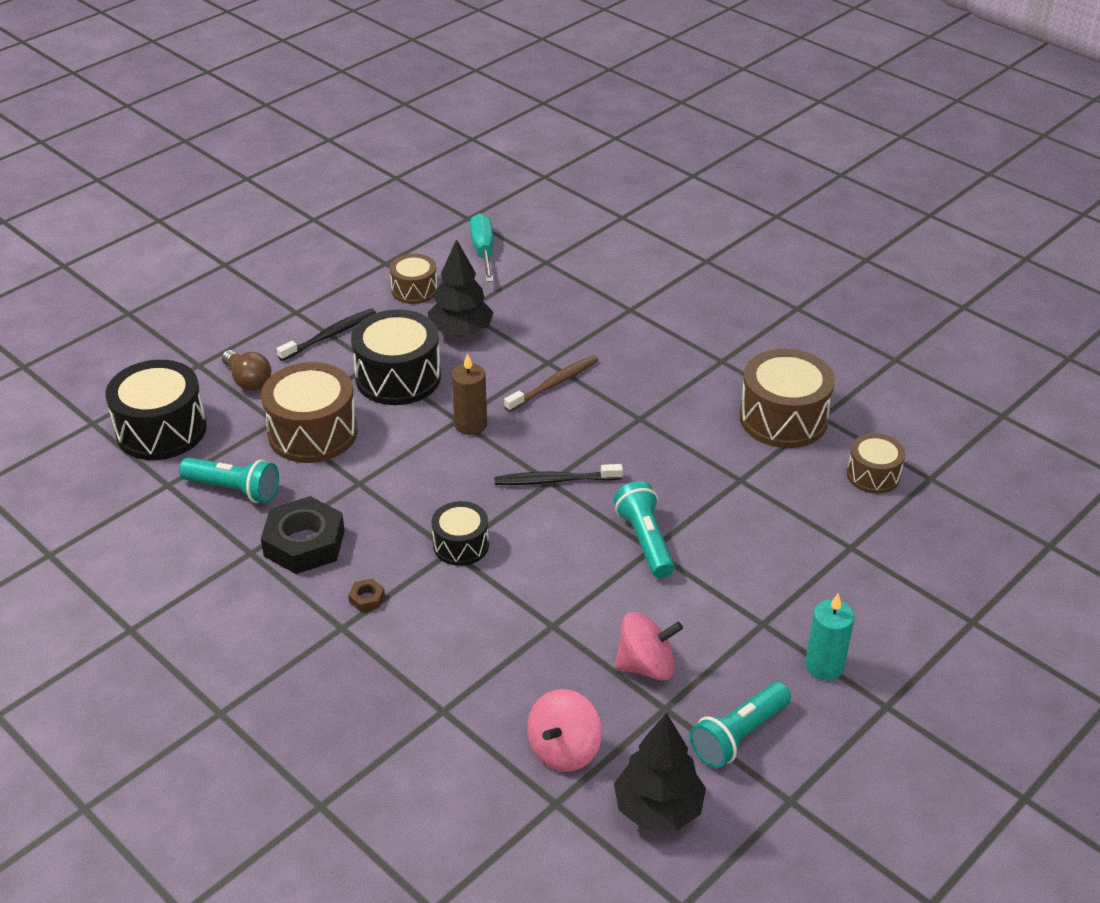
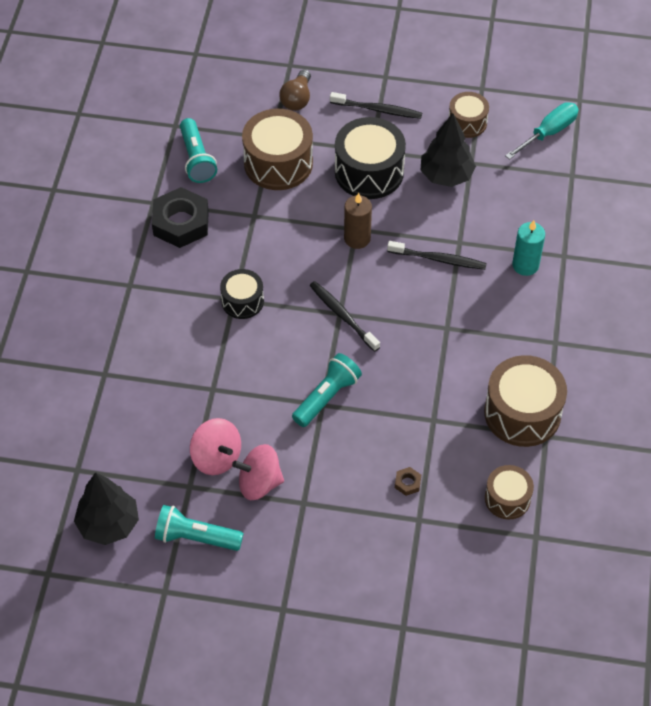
camera: 55 degrees right, 15 degrees up
(161, 430) = (217, 89): black drum -> none
(367, 598) = (161, 282): brown nut -> brown nut (407, 483)
(554, 384) = (439, 259): brown toothbrush -> black toothbrush
(564, 749) = (119, 451): pink spinning top -> pink spinning top (259, 483)
(824, 666) = (291, 556): turquoise candle -> turquoise candle (525, 265)

